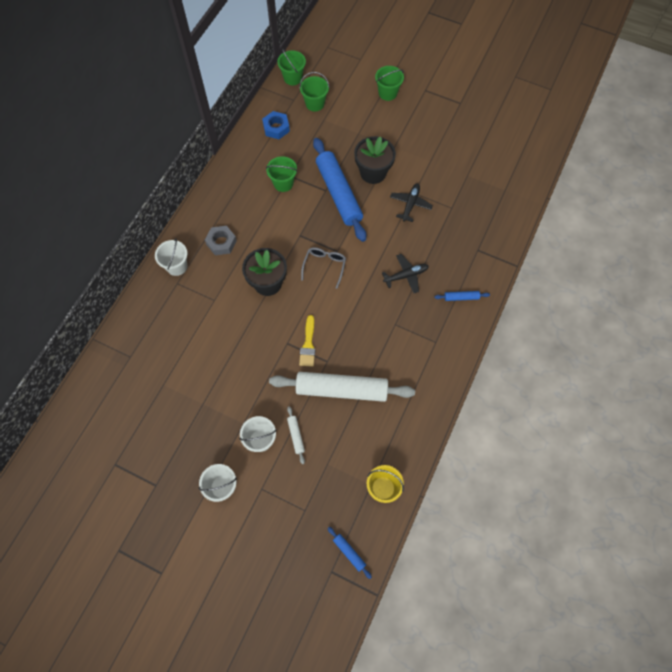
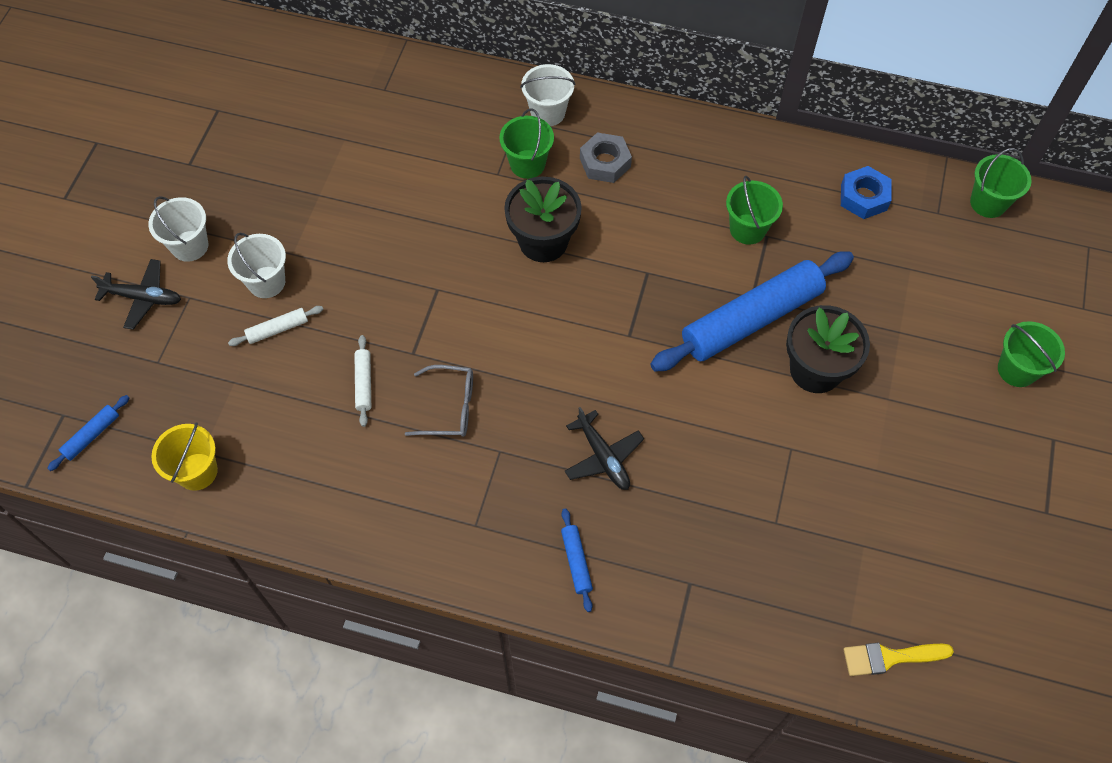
camera: 80 degrees right, 5 degrees down
(308, 345) = (439, 320): yellow brush -> yellow brush (890, 657)
(315, 104) = (941, 248): green bucket -> green bucket (527, 164)
(324, 266) = (594, 321): grey glasses -> grey glasses (450, 407)
(341, 389) = (364, 383): white rolling pin -> white rolling pin, size x0.41
(410, 204) = (762, 445): black plane -> black plane (143, 298)

